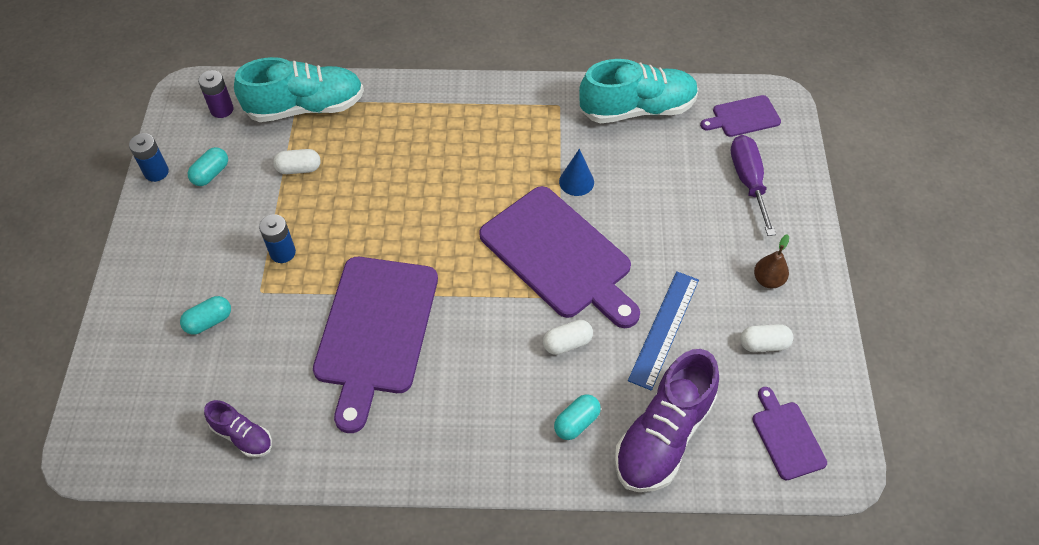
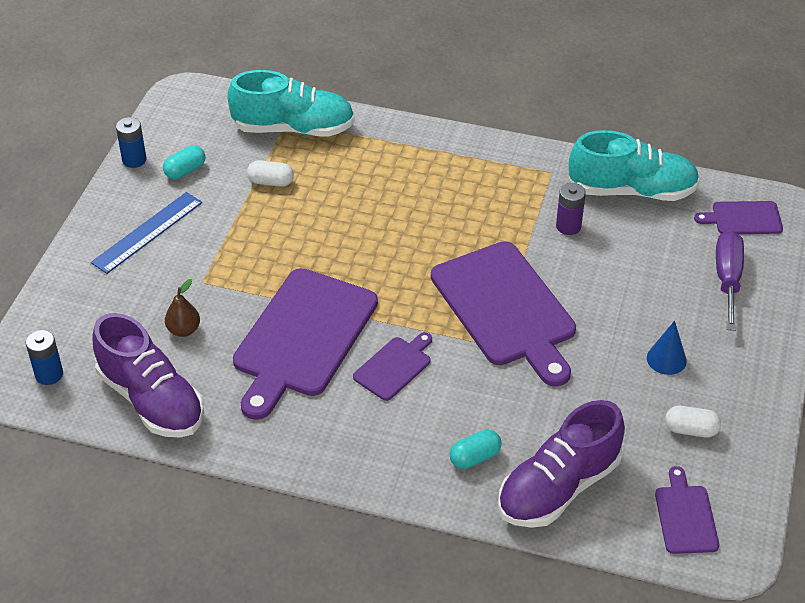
camera: 15 degrees right, 10 degrees down
(209, 321) = (147, 297): turquoise capsule -> none
(222, 109) = (211, 116): purple battery -> purple battery (568, 226)
(242, 436) = (151, 399): purple shoe -> purple shoe, size x1.99
(282, 252) = (234, 252): blue battery -> blue battery (49, 374)
(472, 342) = (394, 367): none -> purple cutting board
(567, 343) = (488, 387): white capsule -> none
(576, 181) = (545, 245): blue cone -> blue cone (666, 359)
(664, 329) = (591, 395): blue ruler -> blue ruler (147, 232)
(768, 280) = (716, 373): brown pear -> brown pear (184, 330)

